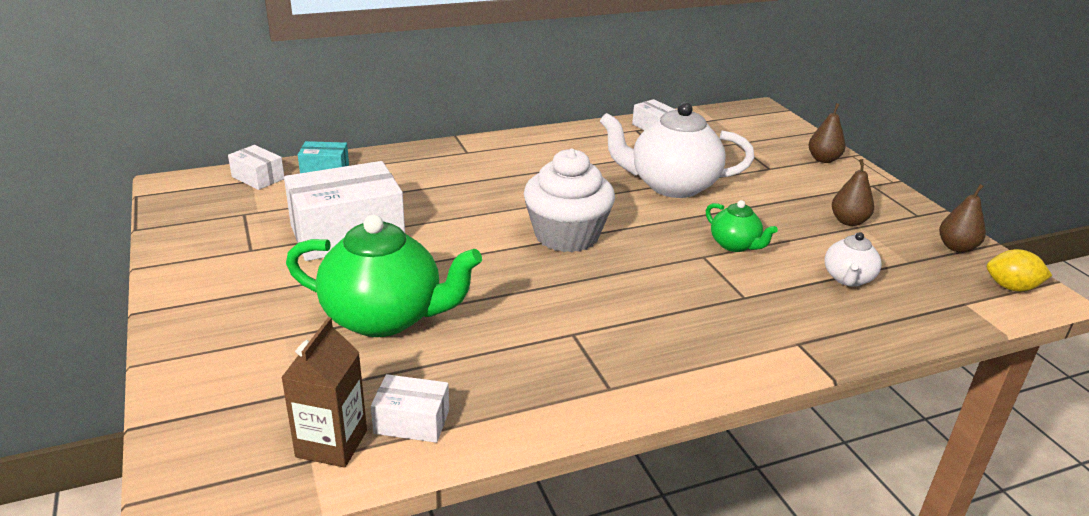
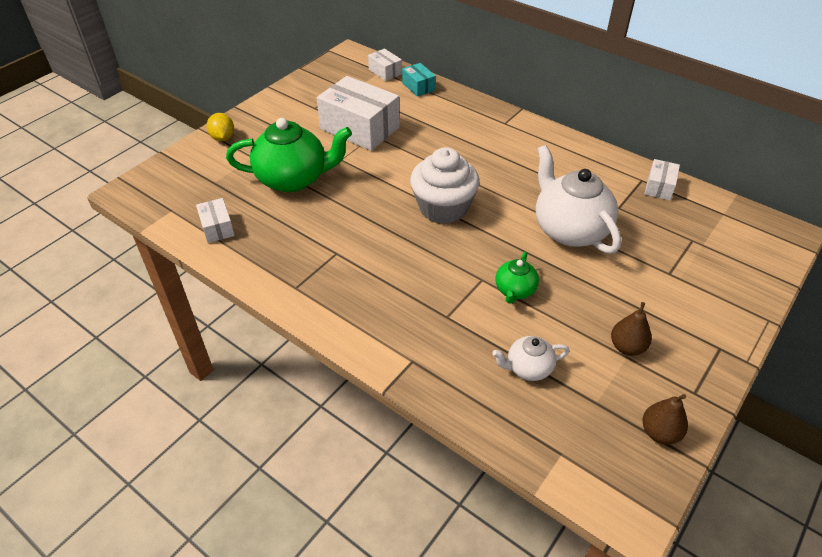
camera: 60 degrees right, 15 degrees up
(258, 178) = (385, 72): white box -> white box turned 45 degrees counterclockwise
(331, 444) = (185, 211): brown carton -> none
(385, 317) = (293, 179): green teapot -> green teapot turned 75 degrees counterclockwise
(823, 159) = (732, 302): brown pear -> none
(1011, 287) = (623, 485): yellow lemon -> yellow lemon (223, 138)

